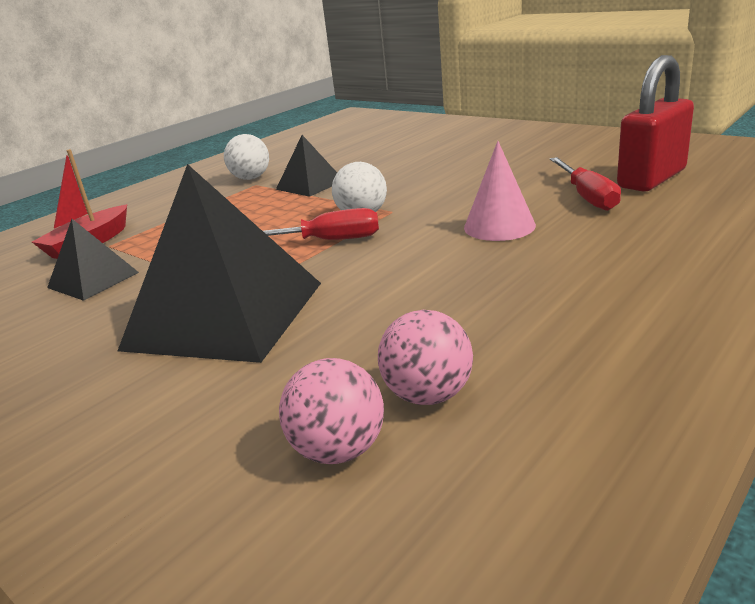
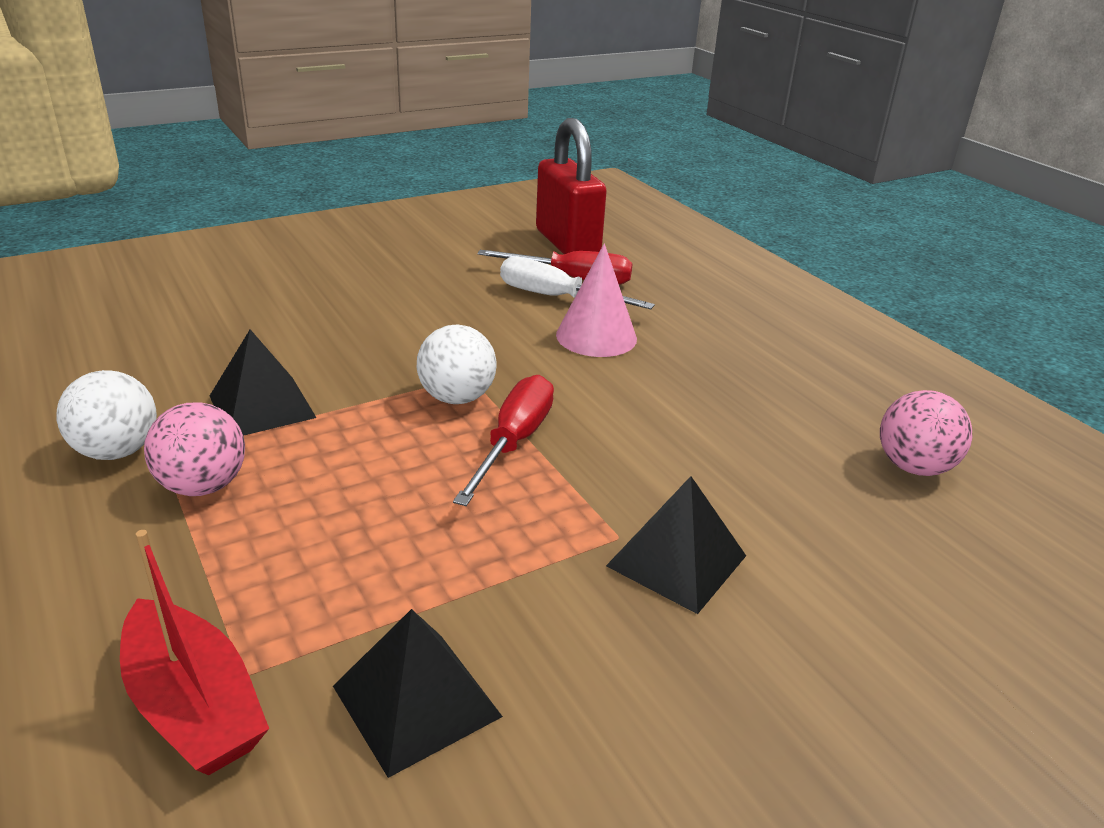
camera: 75 degrees left, 5 degrees up
(225, 315) = (677, 560): black pyramid -> black pyramid, size x0.50
(338, 450) = (985, 532): pink ball -> pink ball (203, 486)
(543, 200) = (556, 297): none -> white screwdriver

